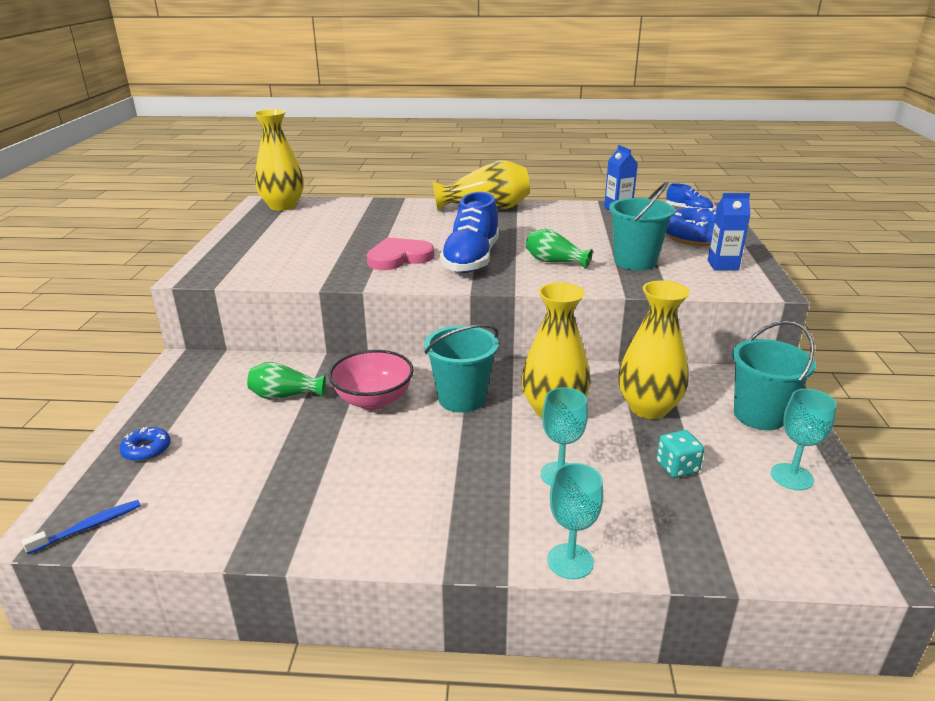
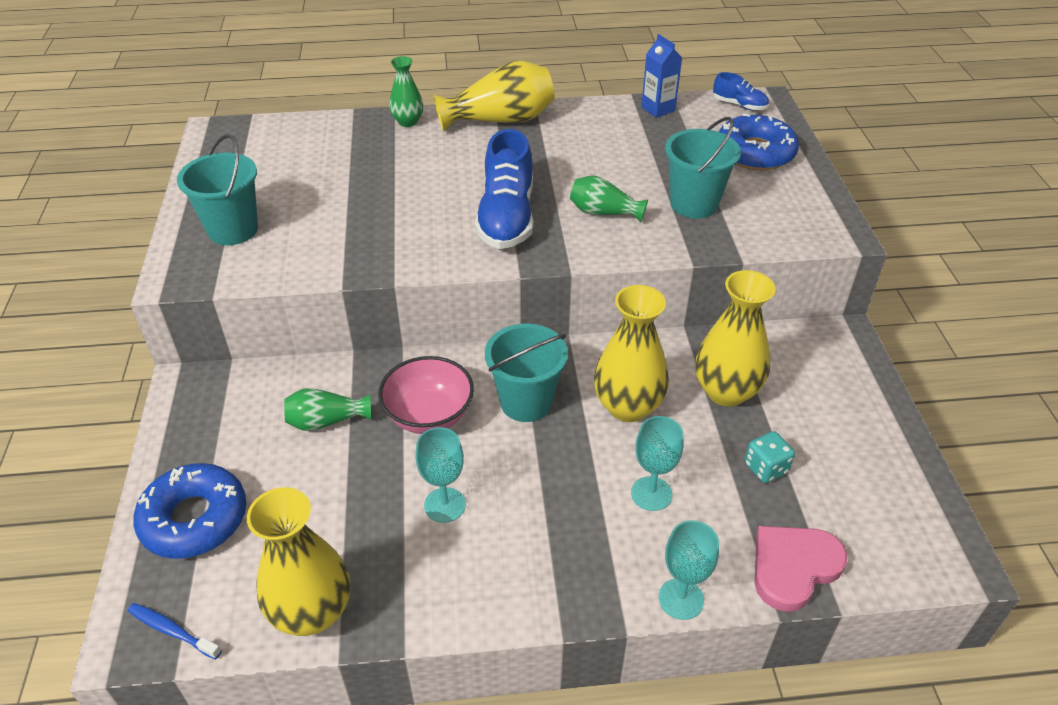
camera: 10 degrees left, 15 degrees up
(89, 527) = (172, 631): blue toothbrush -> blue toothbrush turned 105 degrees counterclockwise
(146, 449) = (194, 519): blue donut -> blue donut, size x2.02
(283, 206) = (243, 136): yellow vase -> yellow vase (312, 612)
(399, 258) = (420, 222): pink heart -> pink heart (793, 567)
(412, 205) = (408, 122): none -> green vase
(723, 265) = (790, 201): blue carton -> none
(759, 415) = (838, 388): turquoise bucket -> turquoise bucket (233, 230)
(791, 477) = (877, 465): turquoise goblet -> turquoise goblet (445, 505)

